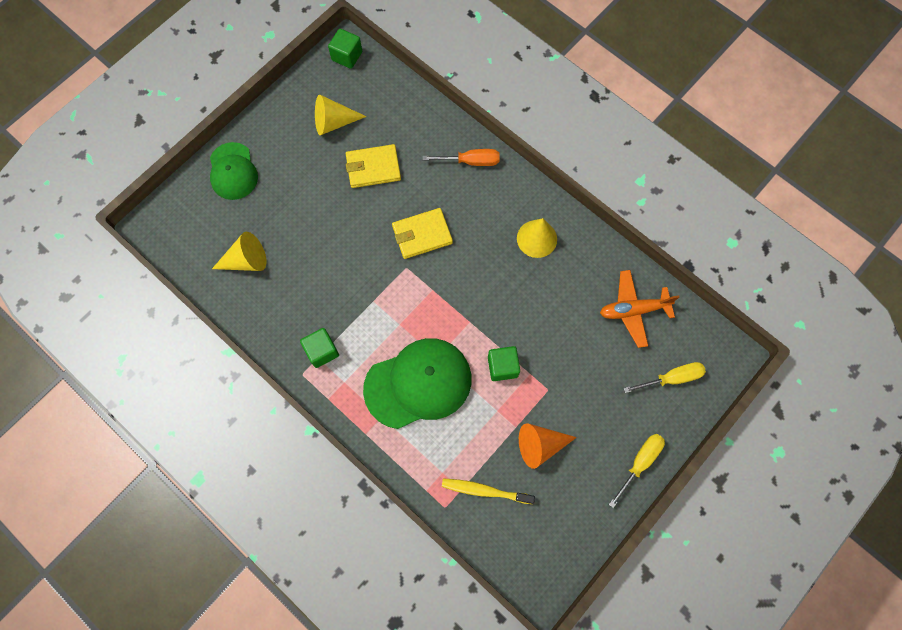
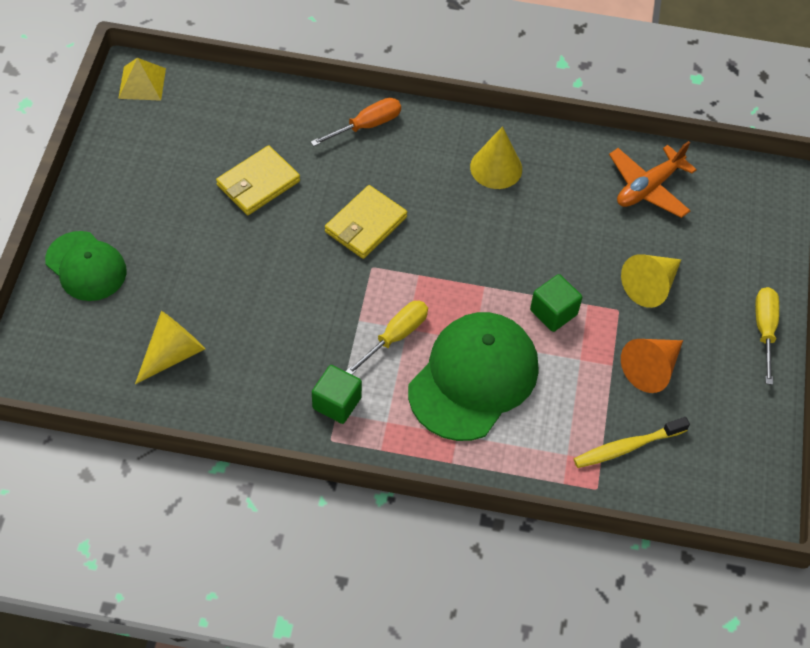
camera: 35 degrees left, 15 degrees down
(333, 122) = (176, 158): yellow cone -> yellow cone (650, 286)
(347, 56) = (142, 83): green cube -> yellow pyramid
(672, 378) = (735, 232): yellow screwdriver -> yellow screwdriver (396, 336)

